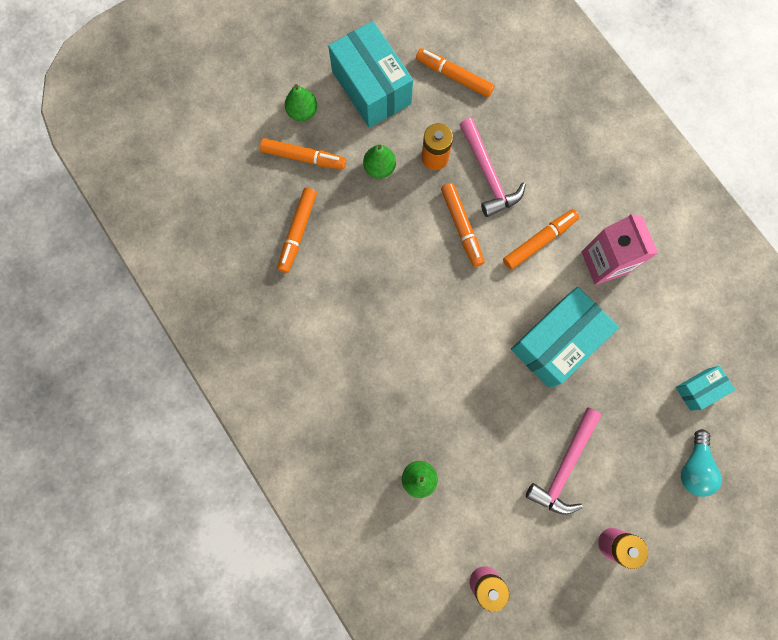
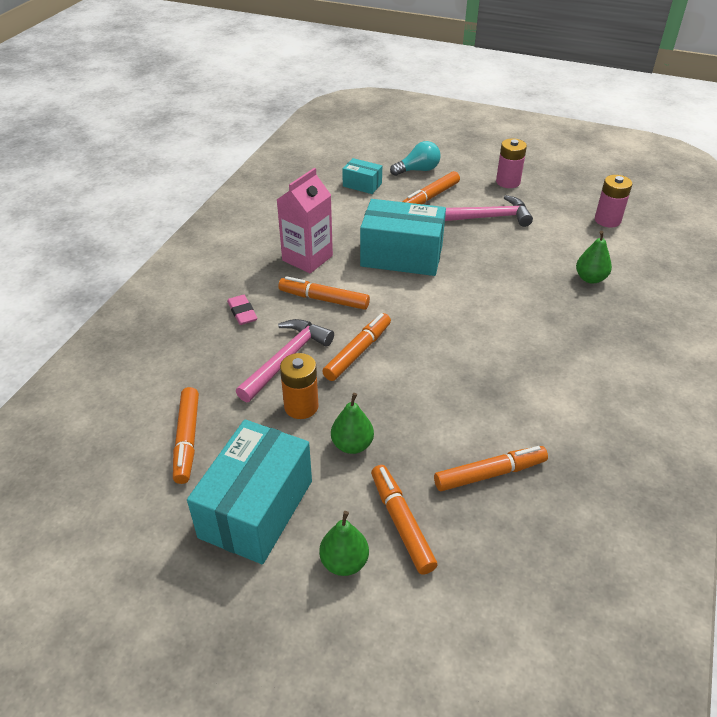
camera: 125 degrees left, 35 degrees down
(563, 173) = (242, 312): none -> pink eraser
(634, 439) = (430, 197): none -> orange marker

